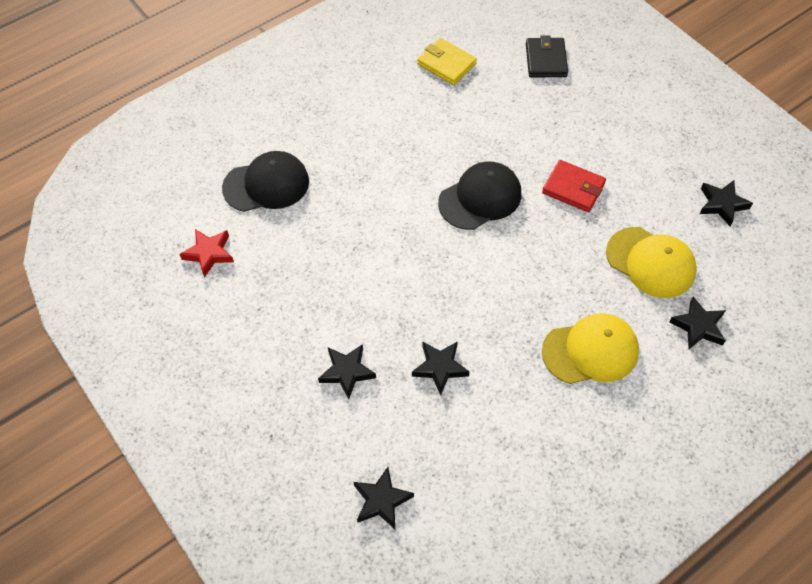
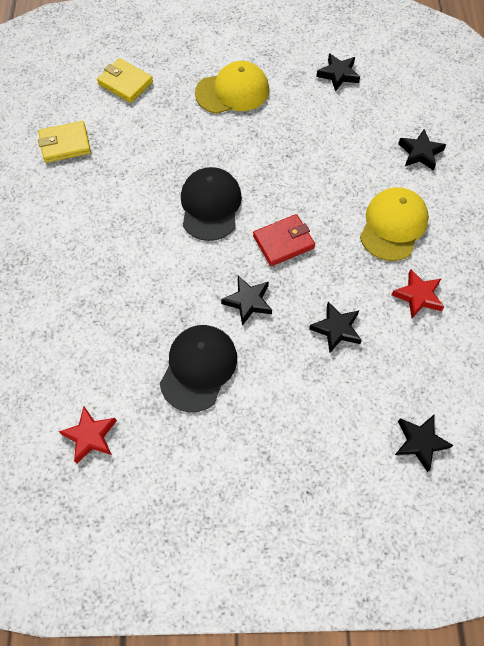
camera: 55 degrees left, 5 degrees up
(266, 184) = (60, 346): black cap -> black cap (198, 368)
(347, 372) = (291, 397): black star -> black star (248, 301)
(531, 416) = (418, 296): none -> red star
(546, 60) = (125, 83): black wallet -> yellow wallet
(573, 188) = (253, 144): red wallet -> red wallet (283, 242)
(650, 262) = (351, 143): yellow cap -> yellow cap (232, 91)

